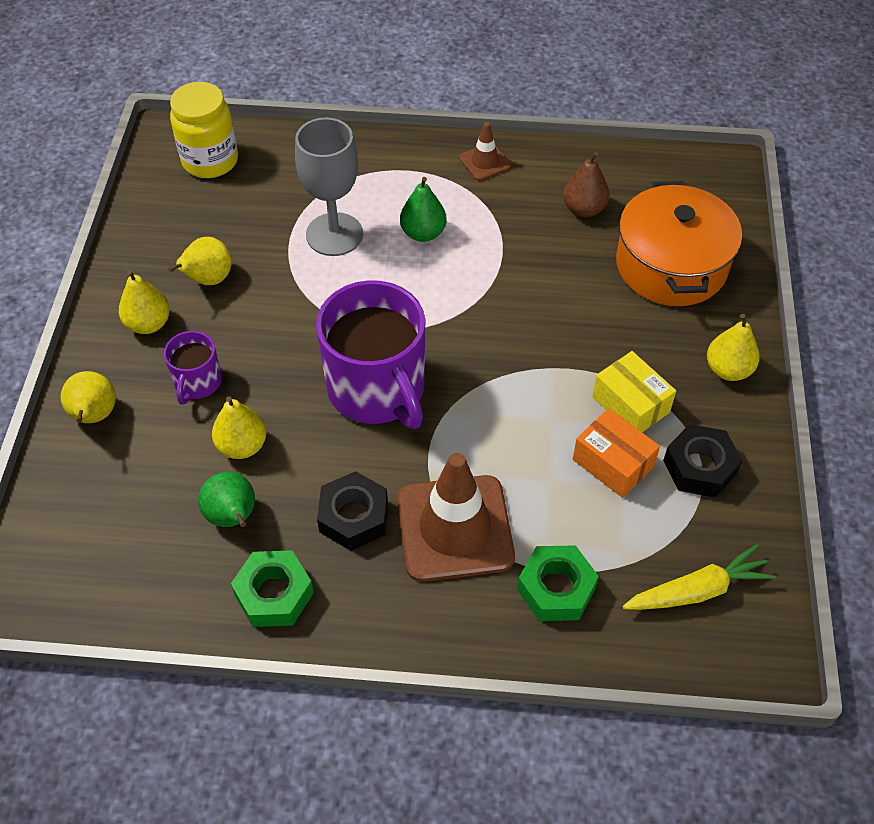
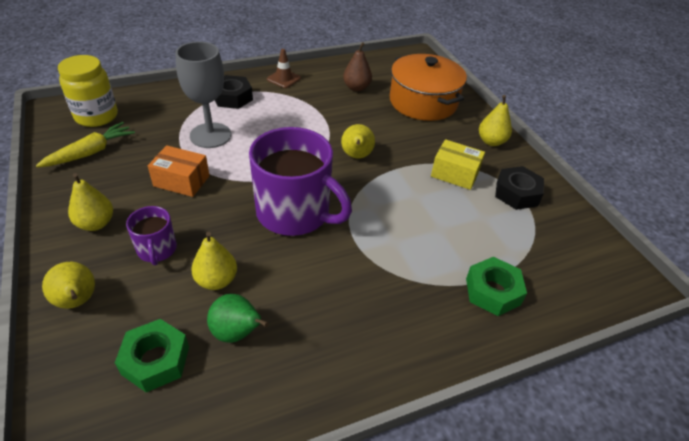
camera: 30 degrees left, 10 degrees down
(208, 280) = (131, 183): yellow pear -> yellow pear (356, 156)
(274, 594) = (303, 377): green nut -> green nut (156, 360)
(353, 517) = (329, 298): black nut -> black nut (232, 97)
(423, 233) = (269, 121): green pear -> none
(455, 528) = (403, 279): brown traffic cone -> none
(613, 463) = (469, 207): orange box -> orange box (181, 181)
(697, 590) = (570, 260): yellow carrot -> yellow carrot (90, 152)

